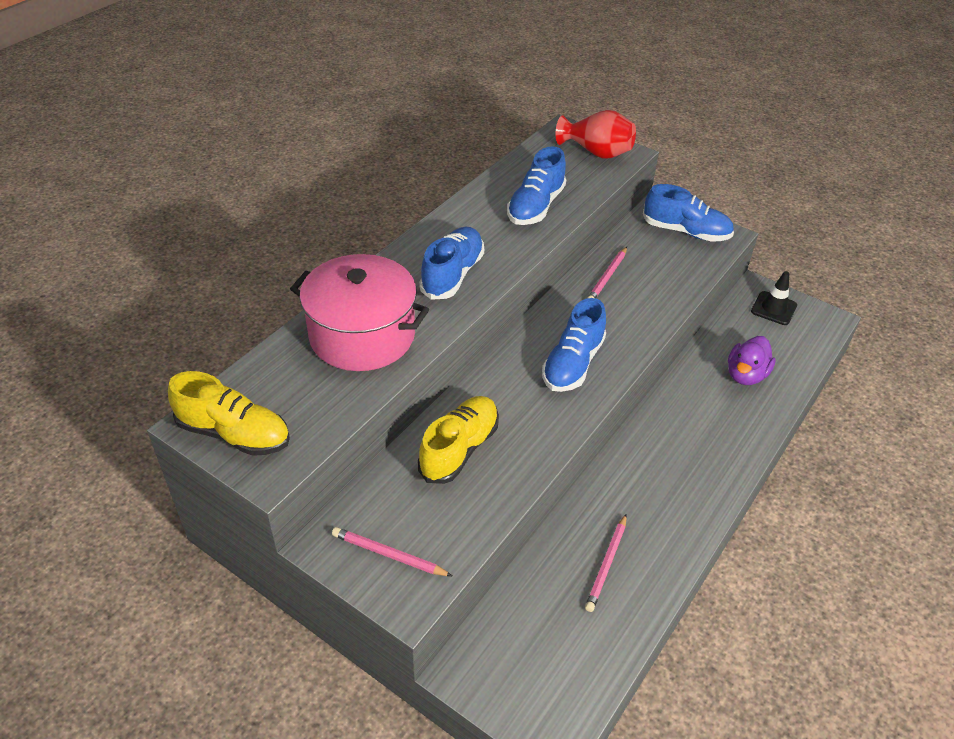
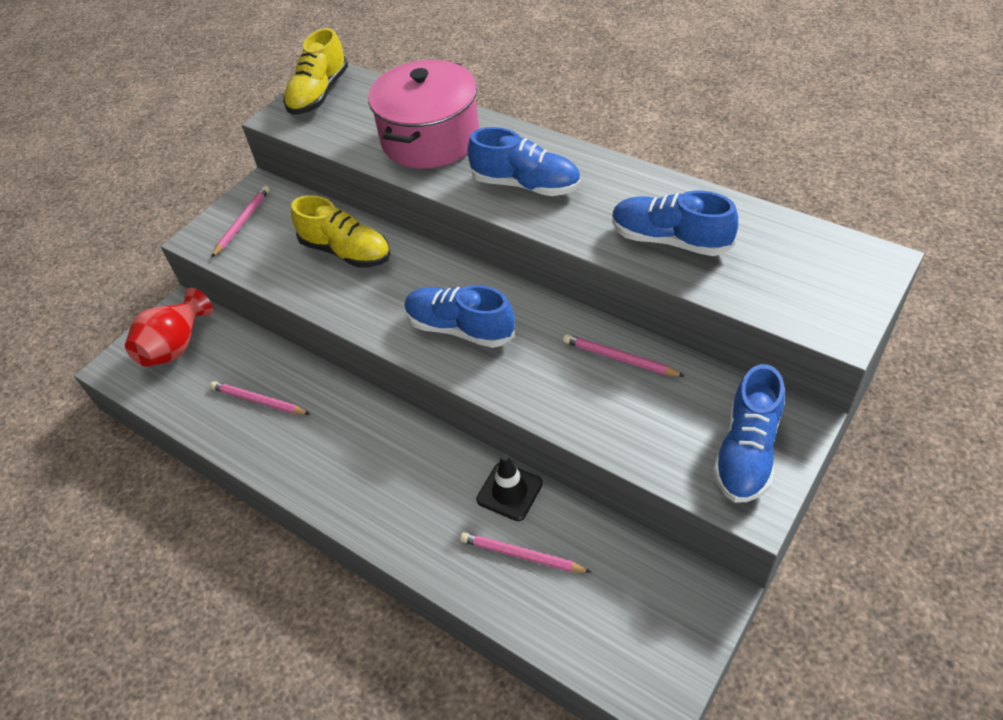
camera: 95 degrees right, 5 degrees up
(596, 152) = (827, 295): red vase -> red vase (176, 346)
(745, 375) = (522, 555): purple duck -> pink pencil
(773, 308) = (671, 614): black traffic cone -> black traffic cone (509, 491)

